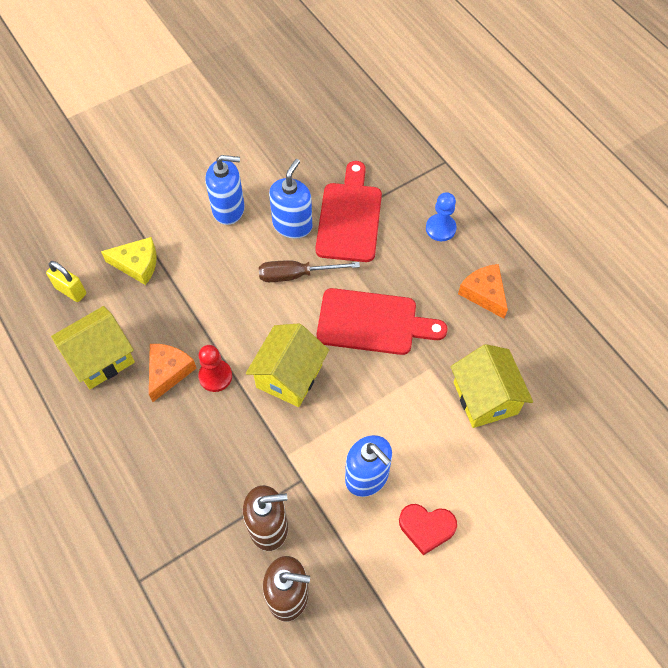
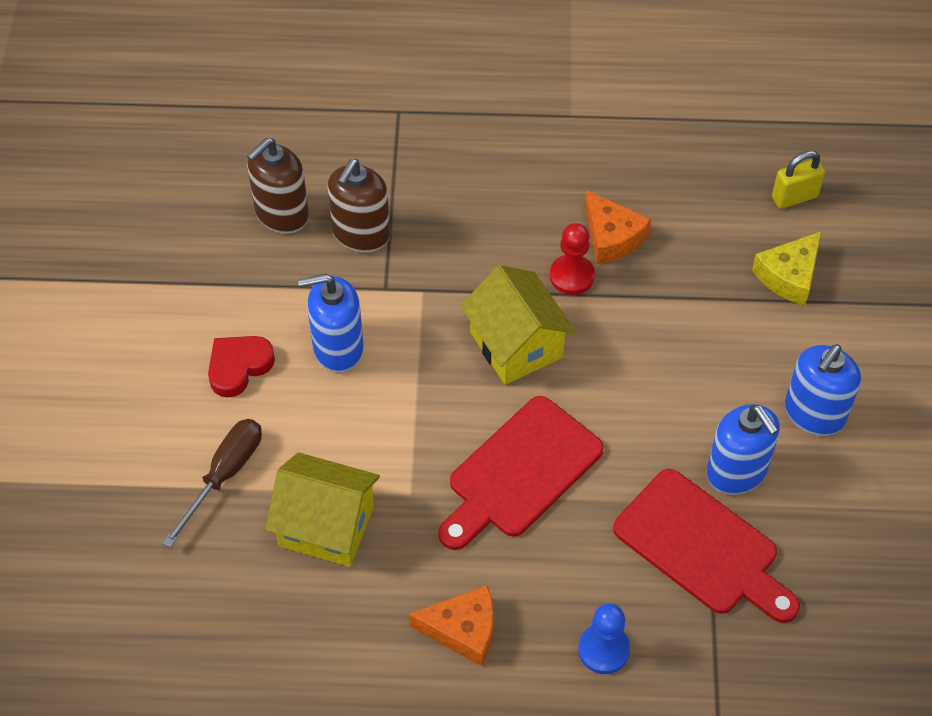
camera: 125 degrees right, 5 degrees down
(101, 358) = (677, 186): yellow house -> none
(296, 275) = (652, 431): brown screwdriver -> brown screwdriver (225, 475)

